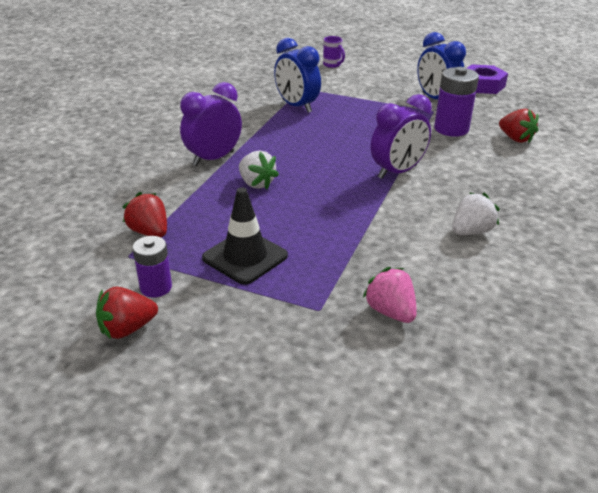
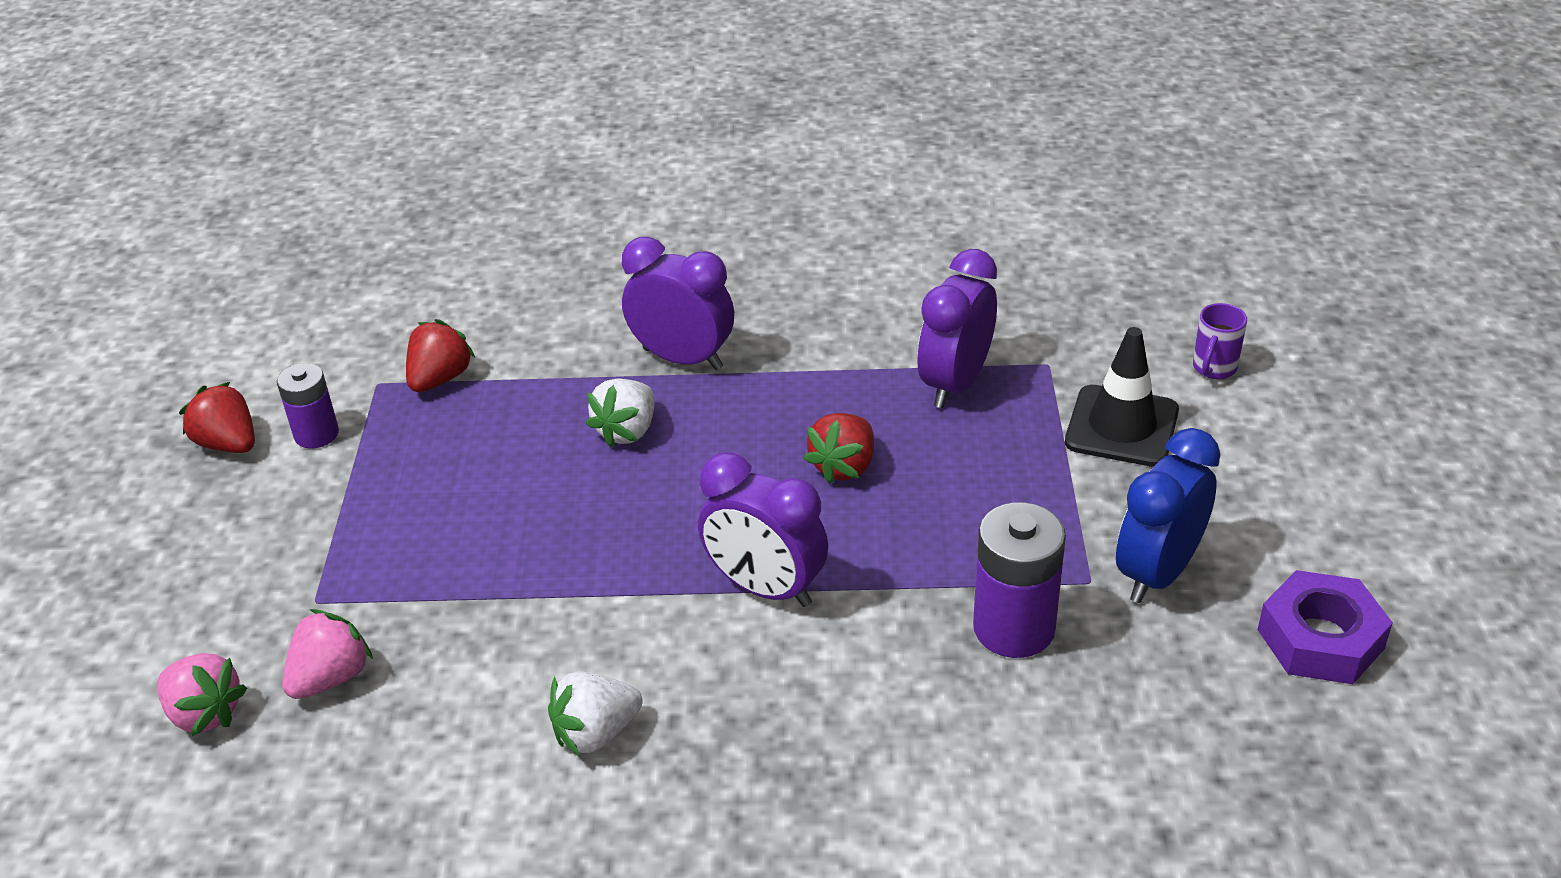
camera: 70 degrees right, 5 degrees up
(245, 257) = (414, 489): black traffic cone -> black traffic cone (1121, 426)
(296, 106) = (955, 383): blue clock -> purple clock
(397, 370) = (205, 713): none -> pink strawberry
(471, 232) = (596, 733): white strawberry -> white strawberry turned 120 degrees clockwise
(515, 139) = (1040, 746): red strawberry -> red strawberry (844, 466)

